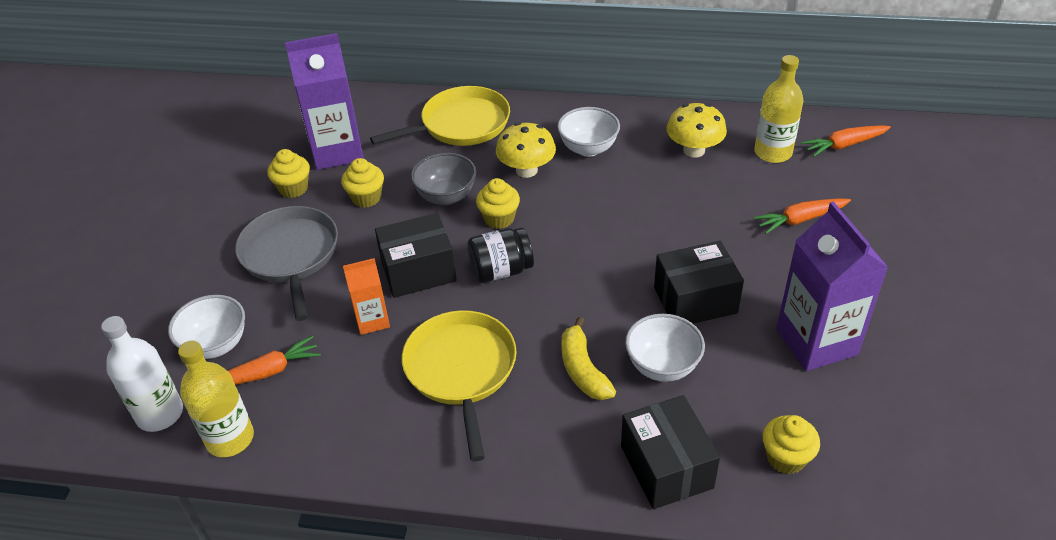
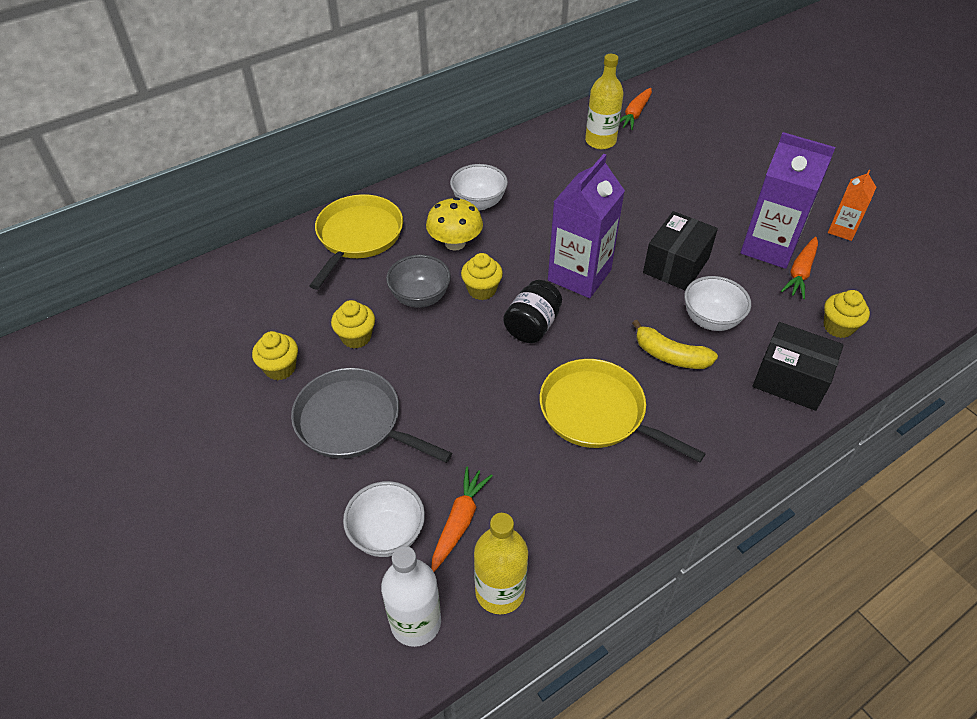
camera: 45 degrees left, 5 degrees up
(337, 151) = (278, 316): purple carton -> purple carton (579, 275)
(372, 320) = (488, 424): orange carton -> orange carton (842, 230)
(418, 271) = (473, 365): black box -> none
(694, 150) = (551, 166): yellow mushroom -> none
(800, 220) = (669, 176): orange carrot -> orange carrot (800, 273)

